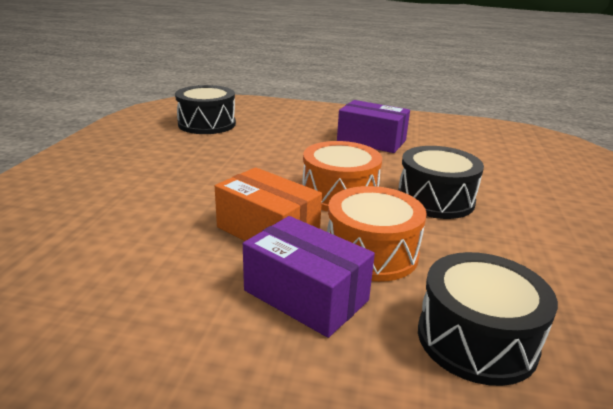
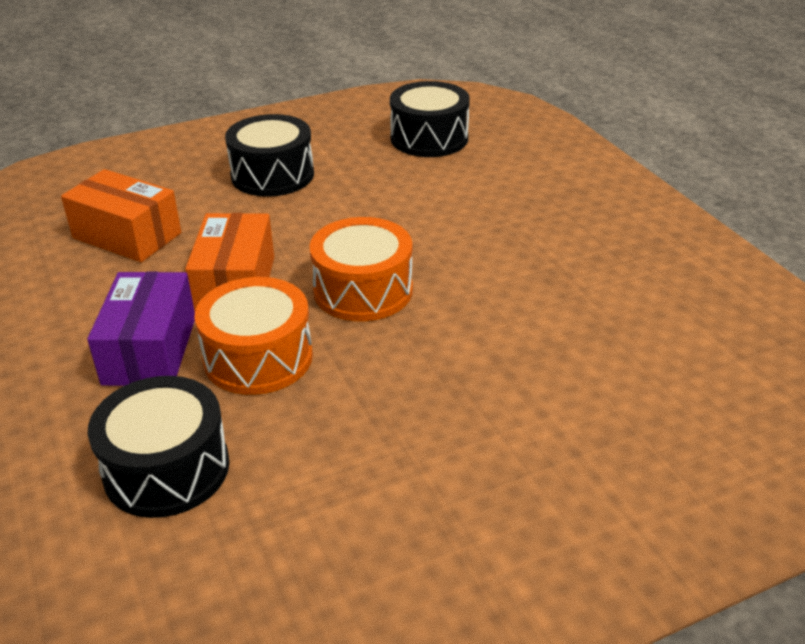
camera: 55 degrees right, 10 degrees up
(117, 252) = (127, 236): none -> orange box
(371, 141) = (552, 251): purple box -> none
(435, 199) = (435, 357): black drum -> black drum (272, 175)

